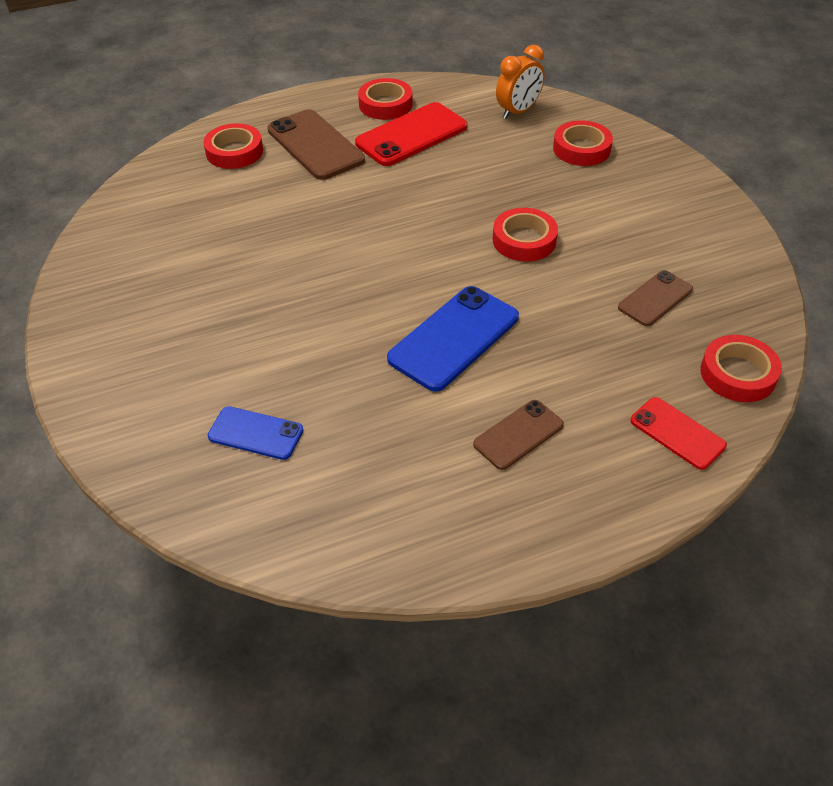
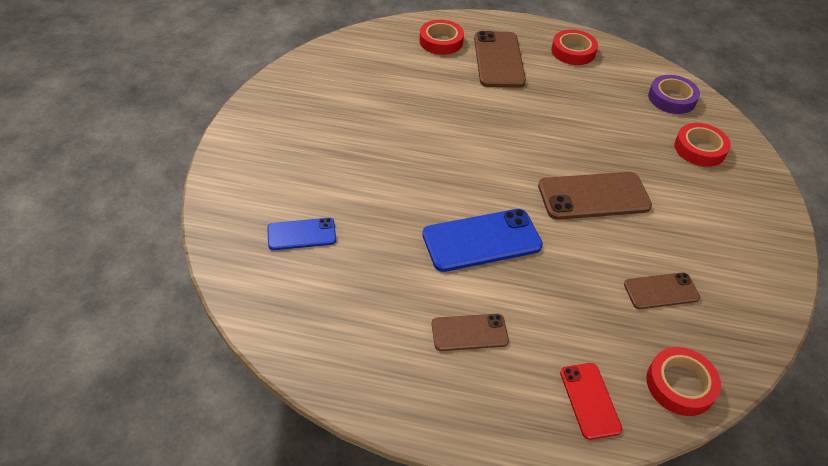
camera: 30 degrees right, 0 degrees up
(255, 433) = (301, 234): blue phone -> blue phone turned 60 degrees counterclockwise
(411, 135) = (573, 82): red phone -> none
(518, 111) = (671, 98): orange clock -> purple tape
(524, 240) = (593, 196): red tape -> brown phone

